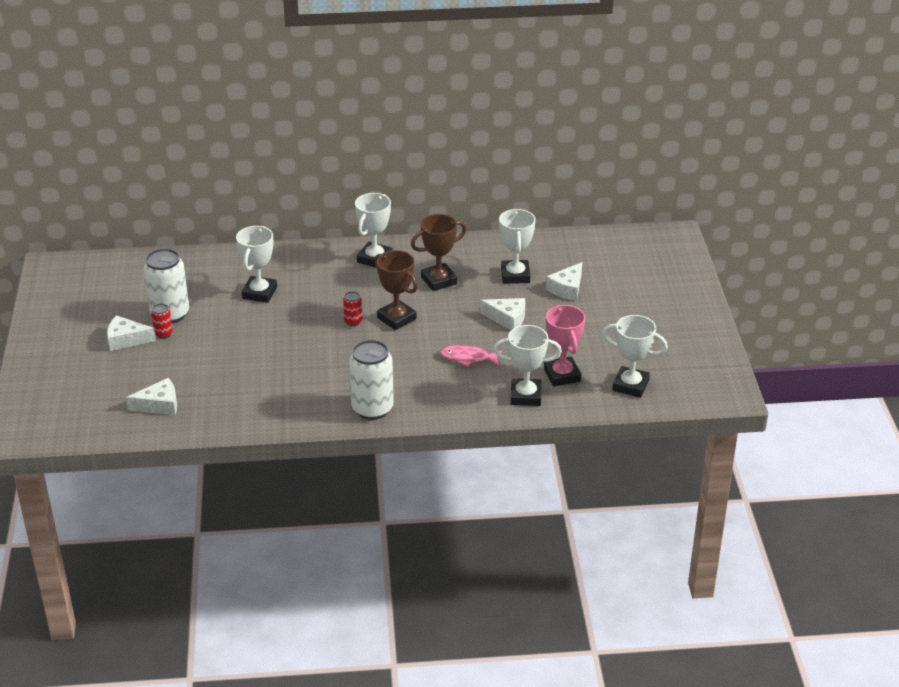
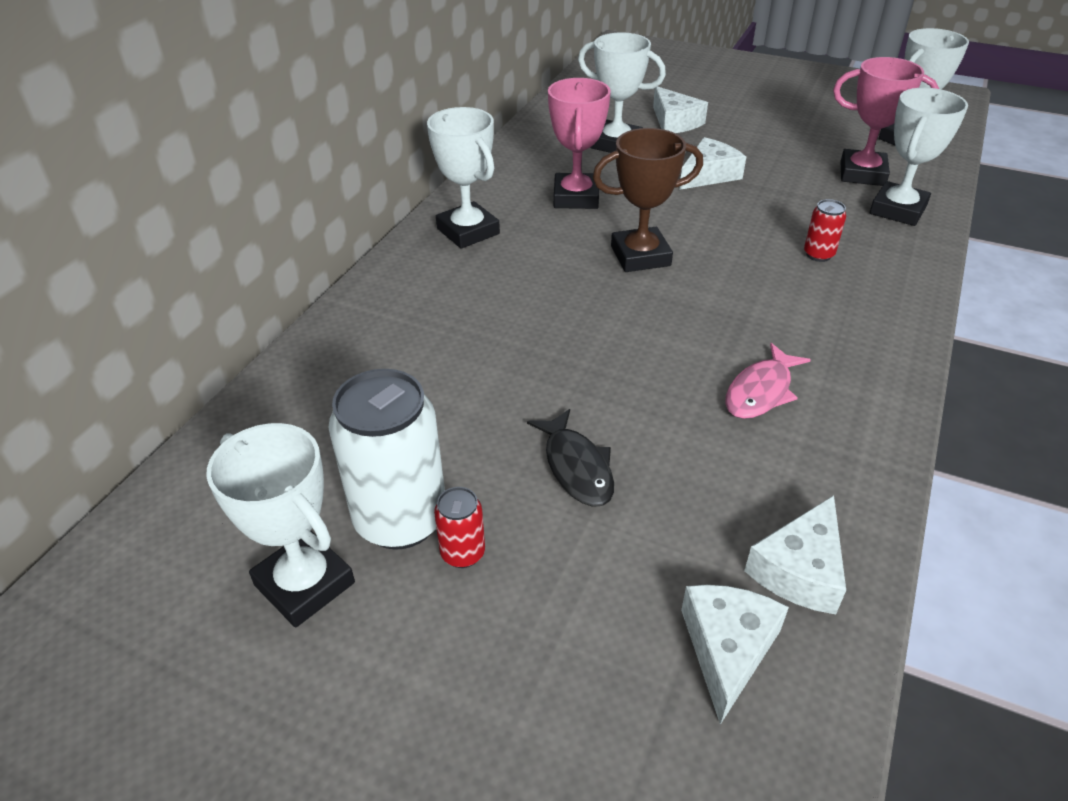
camera: 60 degrees left, 5 degrees up
(126, 339) = (431, 631): white cheese -> white cheese (800, 569)
(226, 345) = (576, 467): none -> black fish
(259, 293) = (445, 372): white trophy -> white trophy (304, 584)
(353, 321) = (616, 297): red can -> red can (818, 254)
(372, 409) = (873, 347): white can -> none
(439, 280) = (576, 197): brown trophy -> pink trophy
(468, 358) = (783, 227): pink fish -> pink fish (761, 391)

